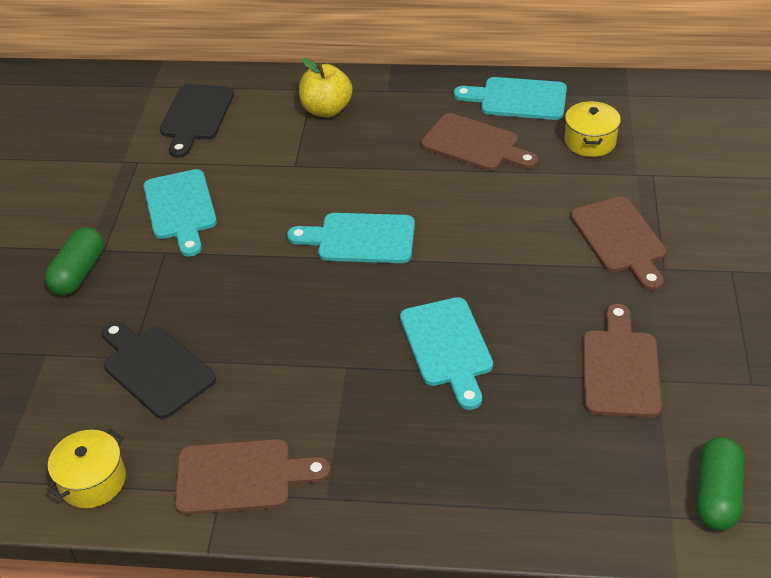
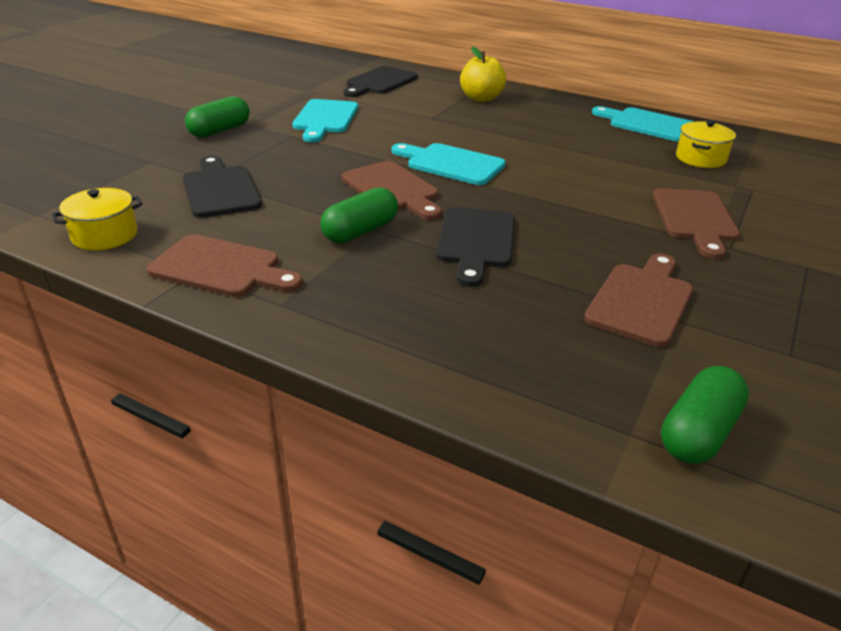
camera: 20 degrees right, 10 degrees down
(336, 375) = (360, 231): none -> green capsule
(448, 347) = (476, 241): turquoise cutting board -> black cutting board
(475, 144) = (591, 138): brown cutting board -> brown cutting board (393, 189)

